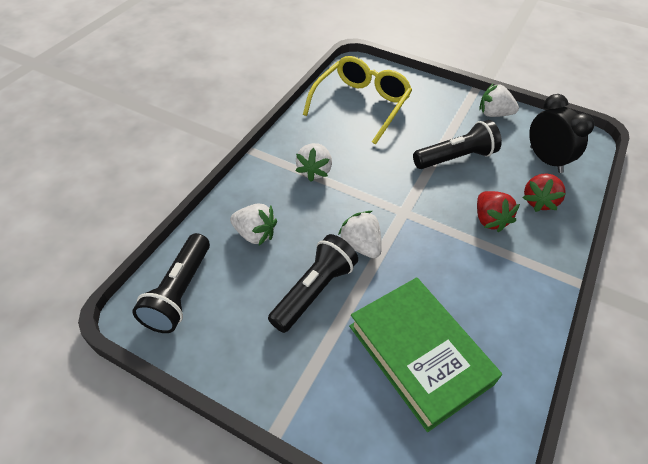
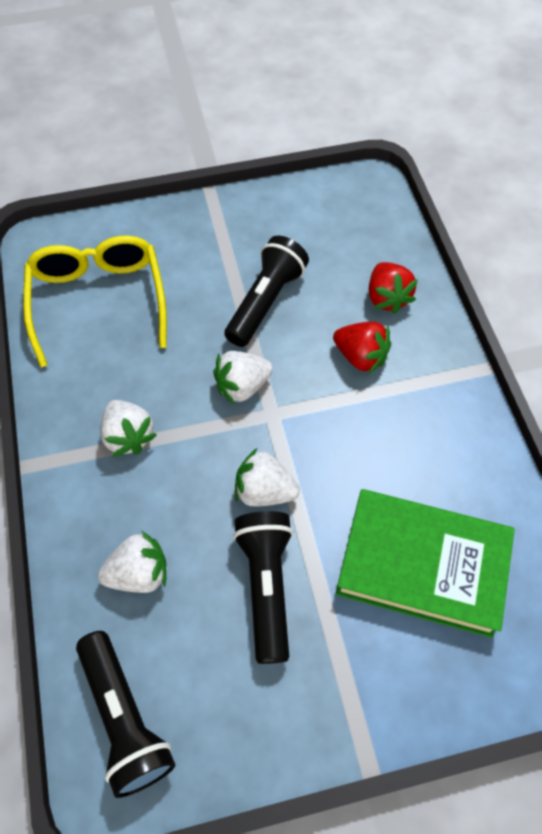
camera: 40 degrees left, 10 degrees up
(494, 114) = (257, 212): white strawberry -> white strawberry (242, 386)
(545, 160) = (354, 239): black clock -> none

